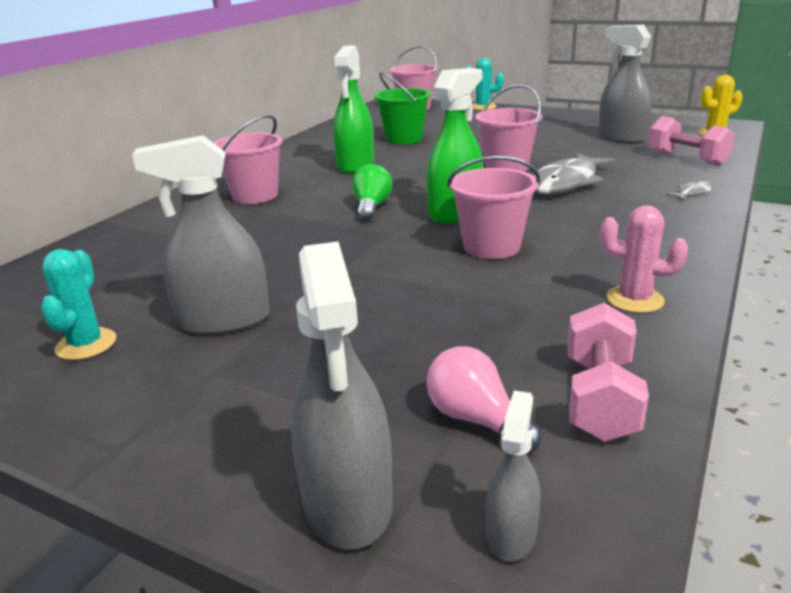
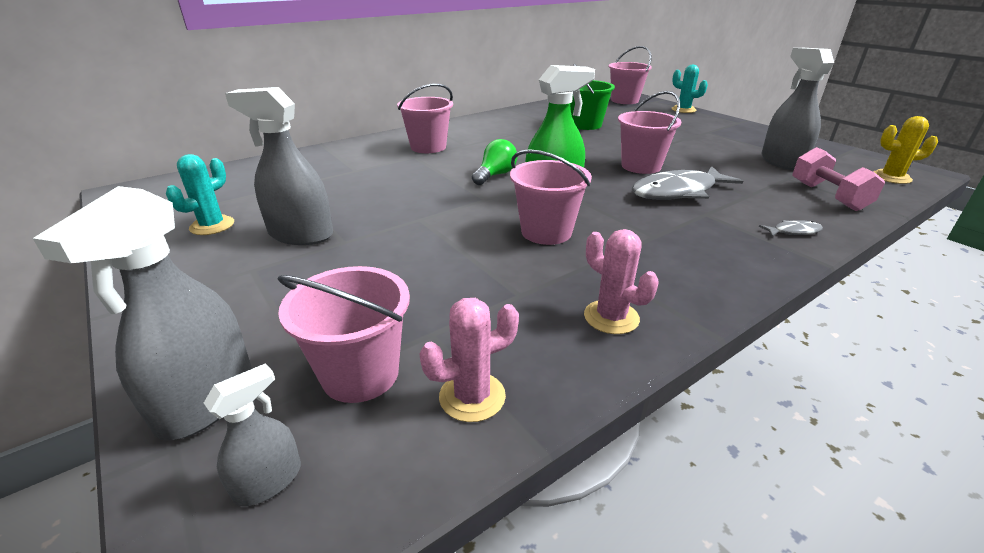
camera: 25 degrees right, 5 degrees up
(355, 165) = (523, 139): green spray bottle -> none
(476, 419) = (360, 374): pink light bulb -> pink bucket
(600, 398) = (472, 396): pink dumbbell -> pink cactus

